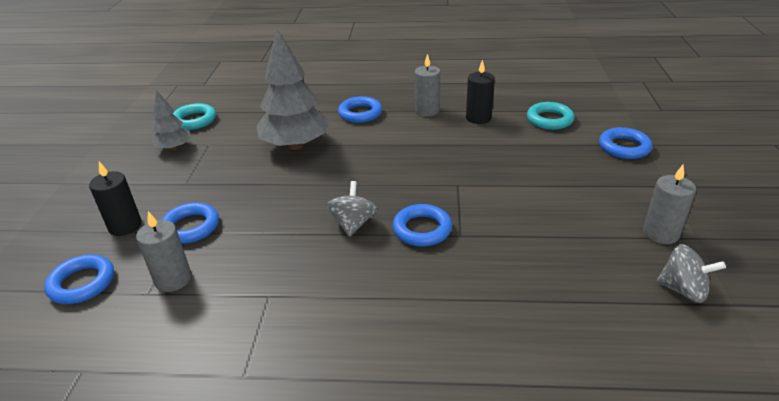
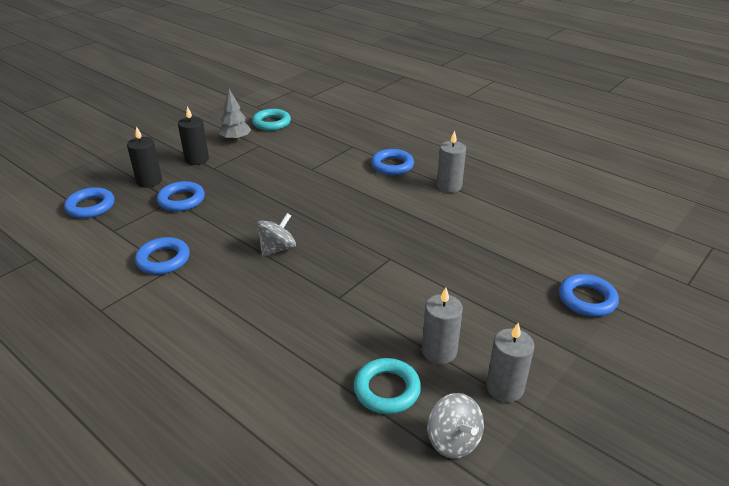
camera: 35 degrees right, 0 degrees up
(173, 279) = (134, 229): grey candle -> grey candle (439, 351)
(295, 145) = (313, 171): grey tree -> none
(422, 229) = (317, 278): blue ring -> blue ring (163, 260)
(478, 118) = (485, 211): black candle -> black candle (197, 159)
(549, 119) = (550, 241): turquoise ring -> turquoise ring (387, 389)

